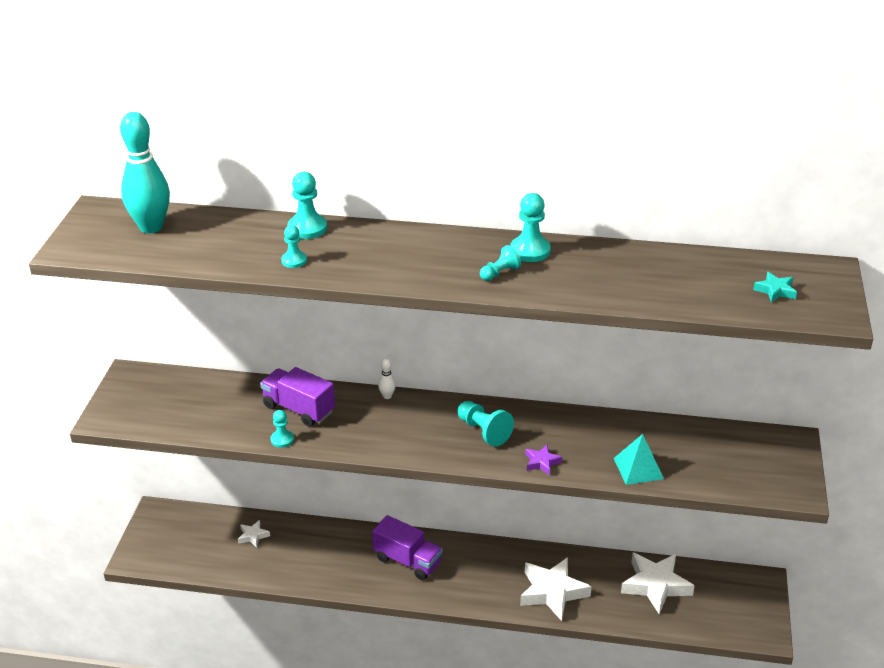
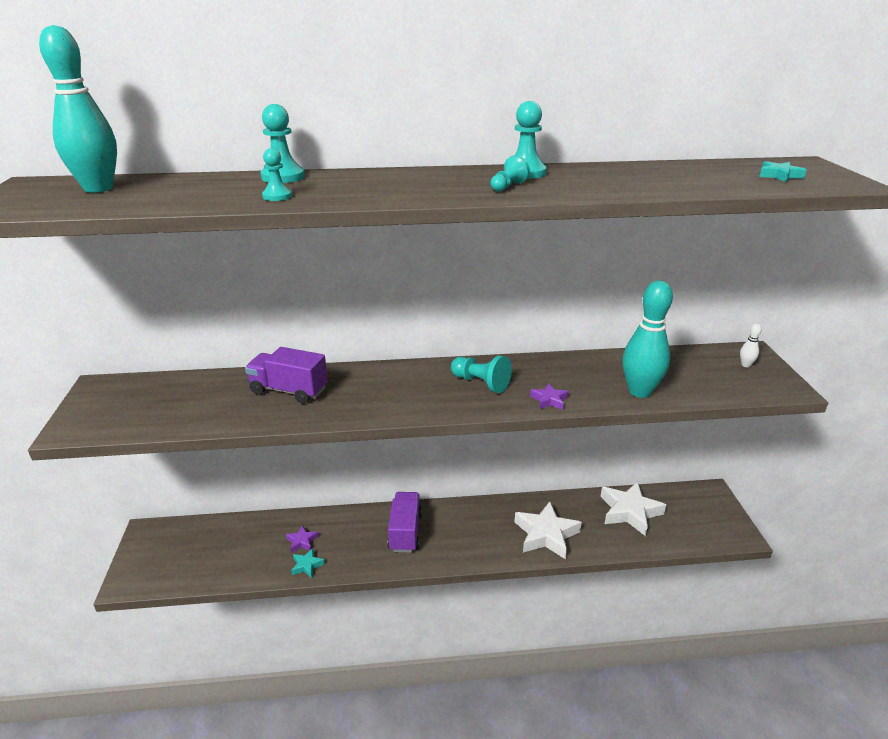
camera: 15 degrees left, 5 degrees down
(253, 536) = (249, 536): white star -> none
(282, 440) = (278, 419): turquoise pawn -> none
(302, 551) = (302, 541): none -> purple star
(302, 576) = (307, 565): none -> turquoise star
(387, 396) = (375, 368): white bowling pin -> white bowling pin (745, 365)
(407, 561) = (405, 532): purple truck -> purple truck turned 105 degrees counterclockwise
(638, 468) = (640, 391): turquoise pyramid -> turquoise bowling pin

